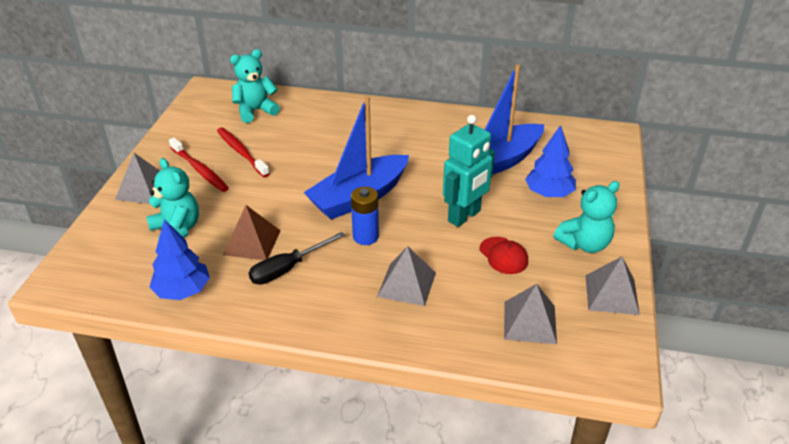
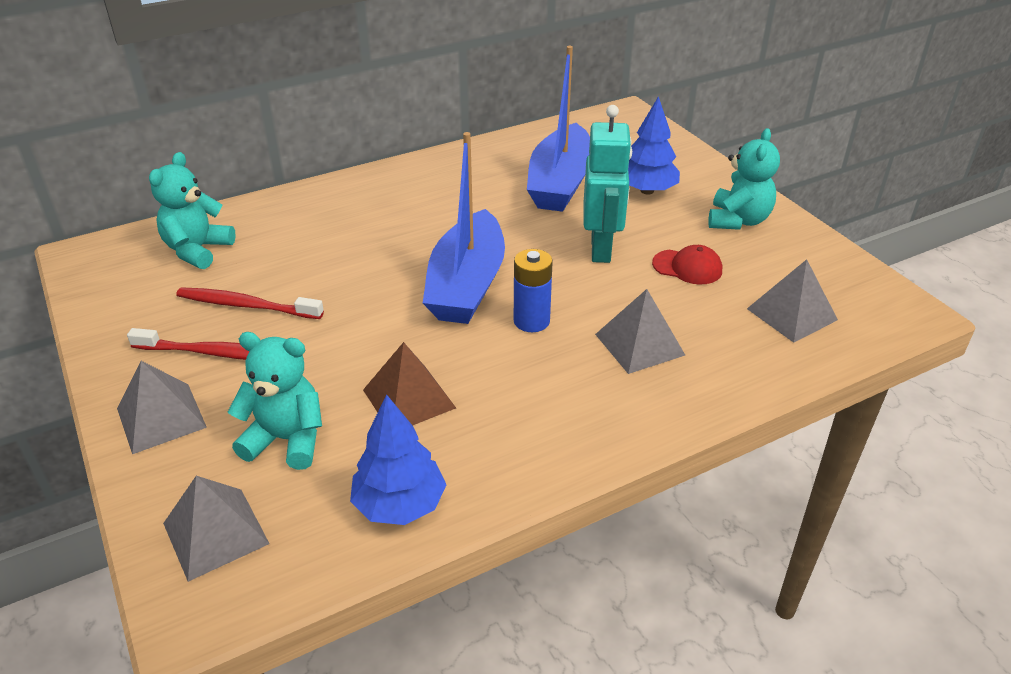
camera: 40 degrees left, 0 degrees up
(287, 269) = (493, 402): black screwdriver -> none
(611, 294) = (817, 252): grey pyramid -> grey pyramid (215, 533)

